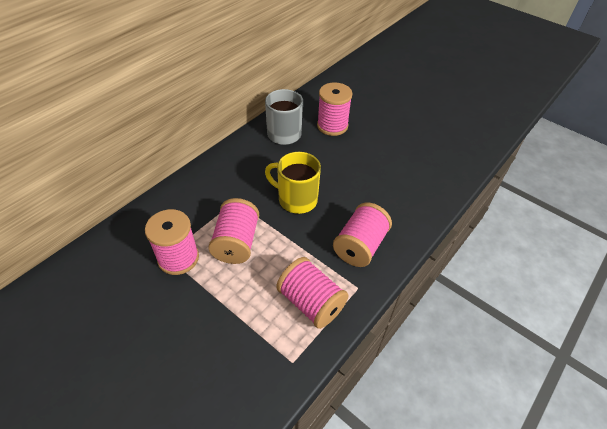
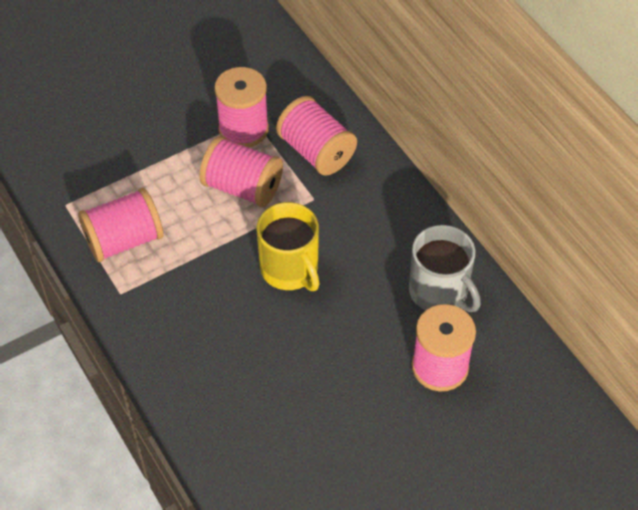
camera: 110 degrees right, 5 degrees up
(296, 199) = (290, 269): yellow mug -> yellow mug turned 105 degrees clockwise
(360, 246) = (179, 318): pink spool -> pink spool (316, 151)

